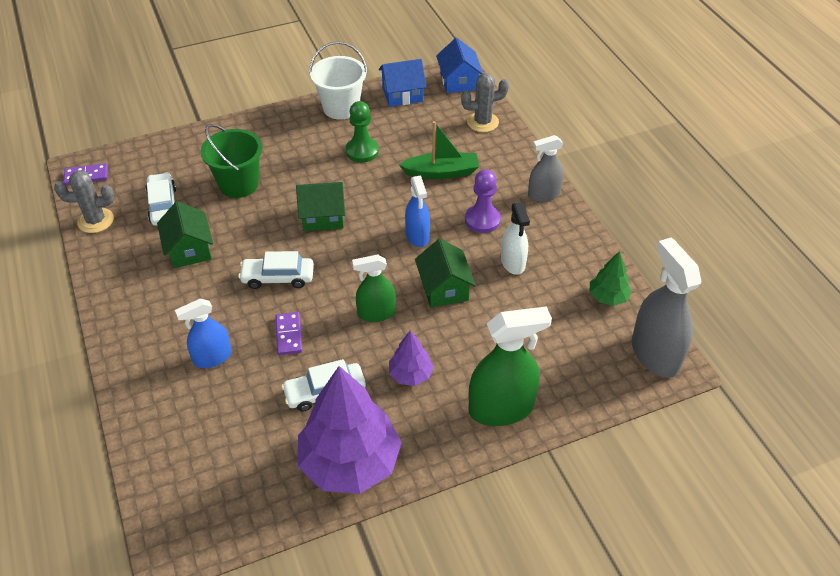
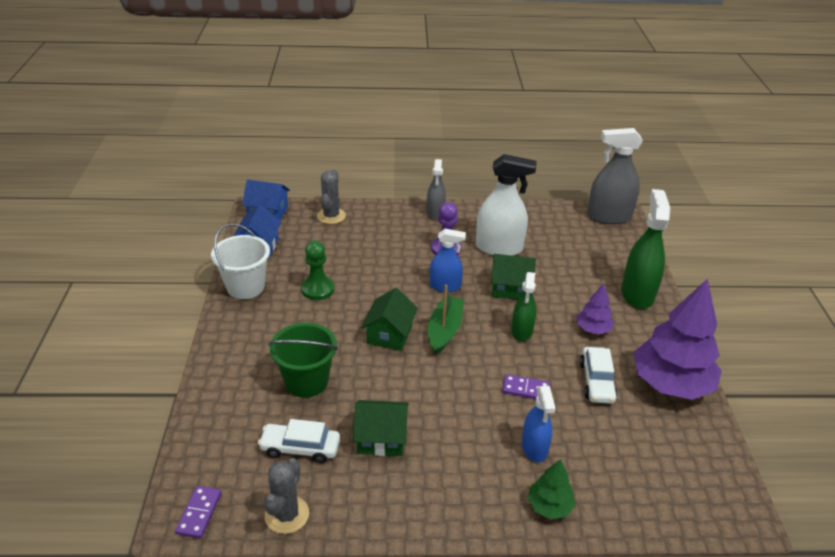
camera: 70 degrees left, 10 degrees down
(278, 277) = (452, 381): white car -> none
(441, 172) = (377, 253): green boat -> green boat (444, 330)
(513, 262) = (499, 248): white spray bottle -> white spray bottle, size x1.63
(608, 297) = (551, 218): green tree -> green tree (549, 506)

